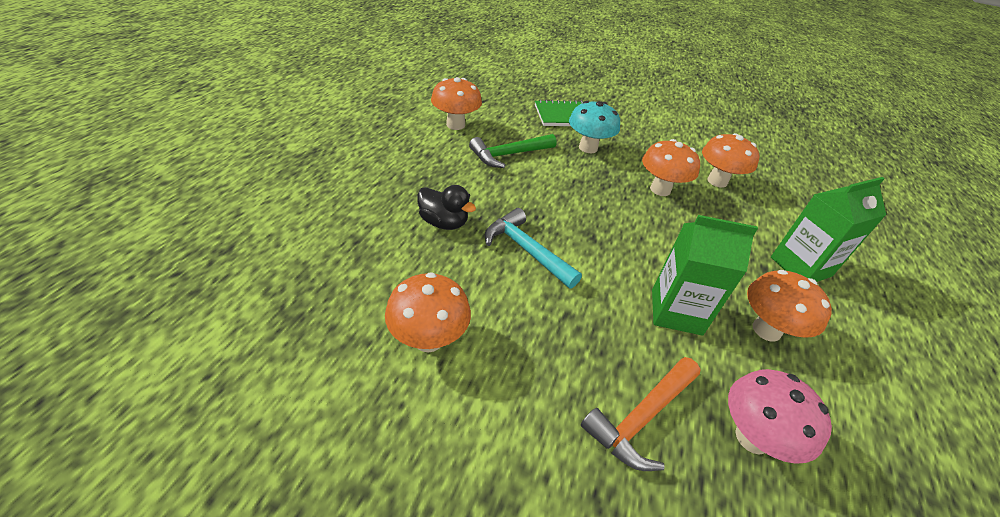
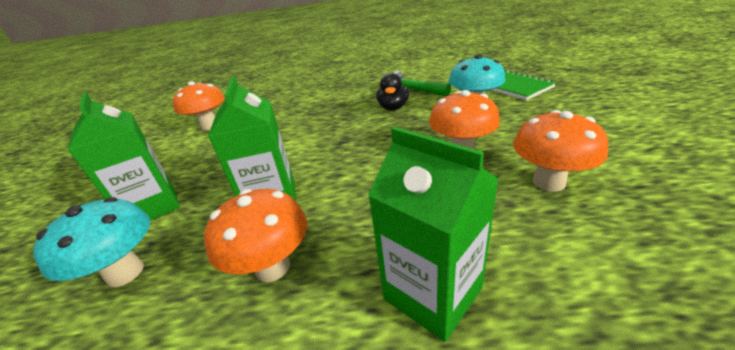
camera: 75 degrees right, 10 degrees down
(443, 222) = (308, 99): black duck -> black duck (393, 108)
(455, 125) = (419, 69): orange mushroom -> none
(526, 250) = (303, 126): turquoise hammer -> none
(641, 418) = (152, 207): orange hammer -> green carton
(752, 437) = (125, 273): pink mushroom -> turquoise mushroom

